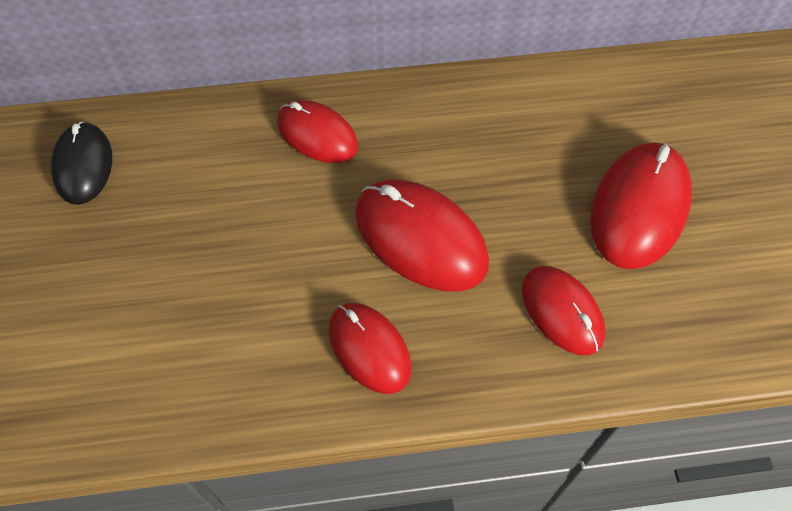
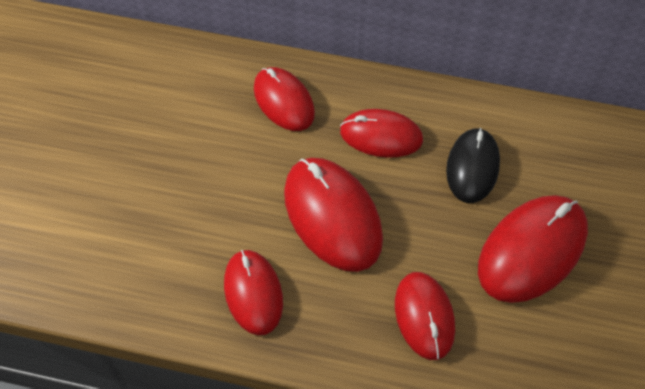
camera: 20 degrees right, 0 degrees up
(83, 165) = (90, 71): black mouse -> black mouse (472, 167)
(436, 140) = (381, 136): none -> red mouse

